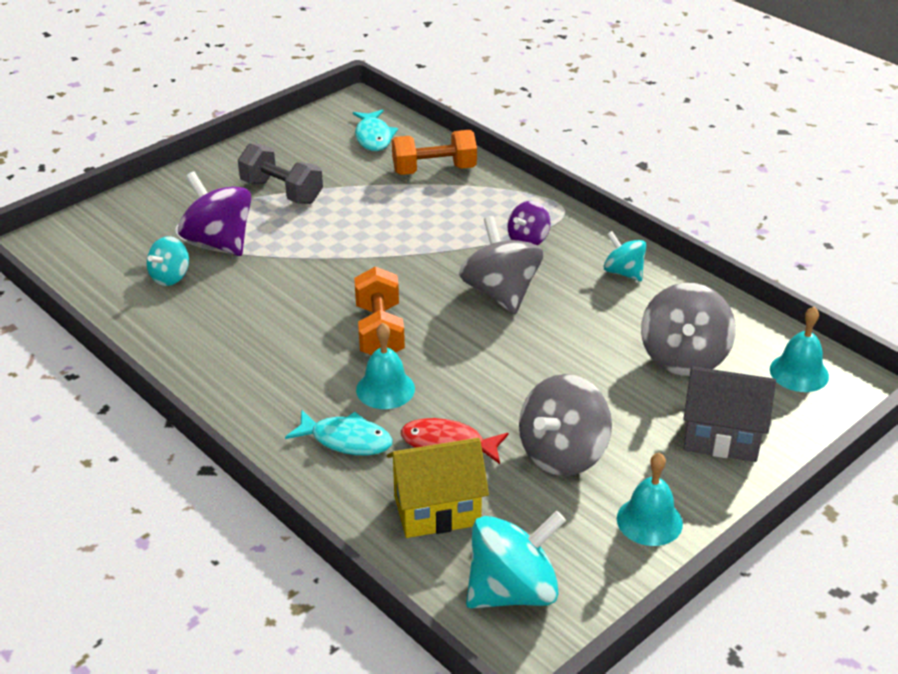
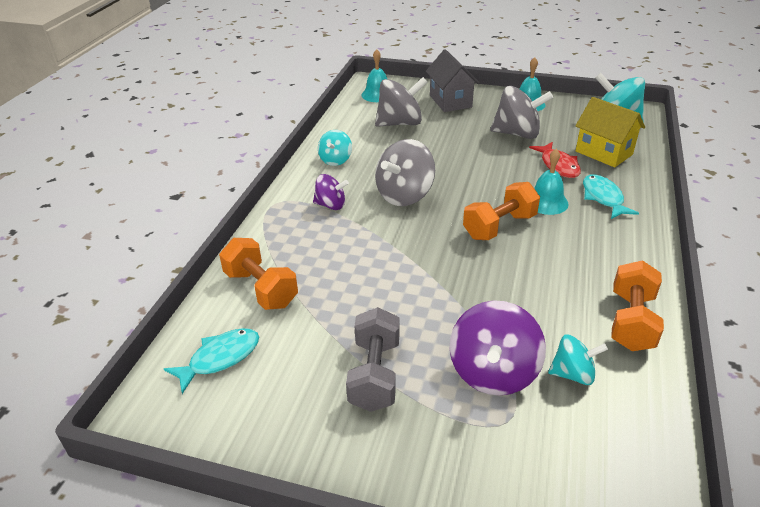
camera: 120 degrees left, 0 degrees up
(174, 339) = (631, 321): none -> orange dumbbell

